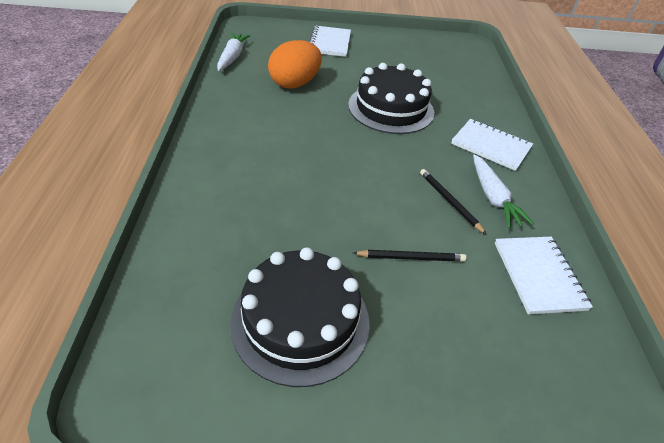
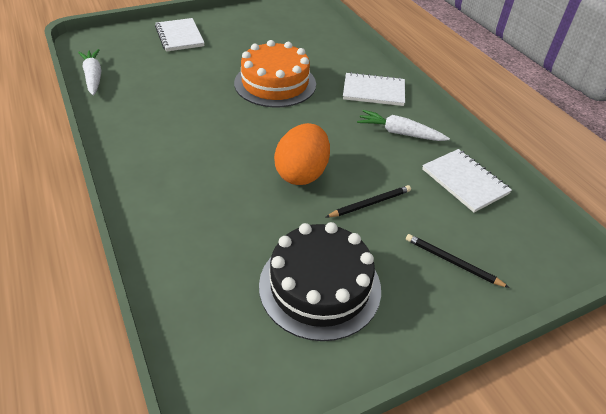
camera: 25 degrees left, 0 degrees up
(295, 84) = (174, 86): orange egg -> orange egg (302, 173)
(391, 108) = (275, 83): black cake -> orange cake
(449, 201) = (370, 148): black pencil -> black pencil (452, 262)
(493, 197) = (400, 133): white carrot -> white carrot turned 150 degrees clockwise

